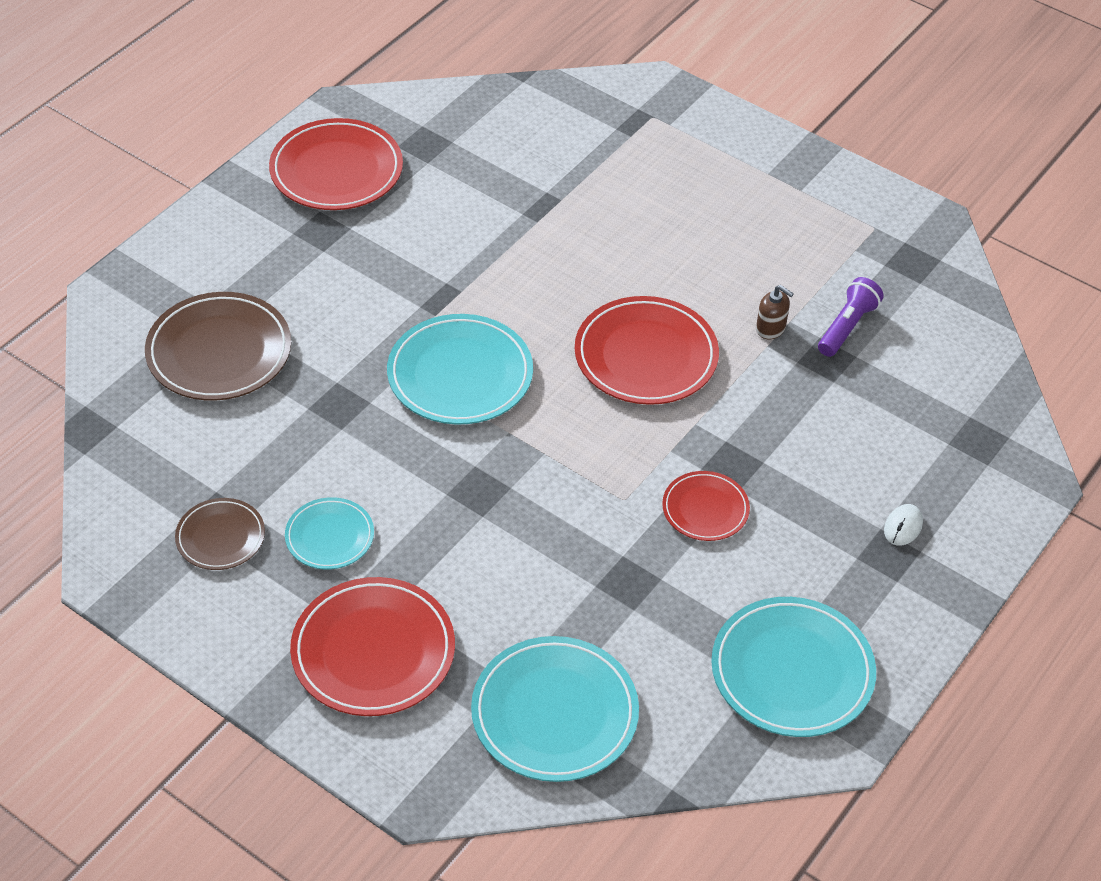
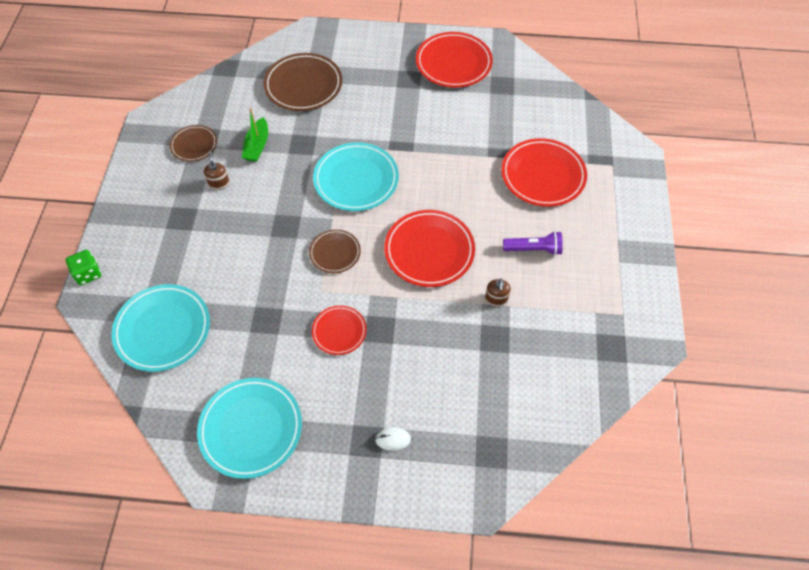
camera: 60 degrees right, 10 degrees up
(294, 459) = (257, 146): none -> green boat
(329, 536) = (219, 183): turquoise plate -> brown soap dispenser
(373, 651) = (160, 236): red plate -> red plate (543, 175)
(373, 775) = (88, 273): none -> green dice
(571, 456) = (335, 253): none -> brown plate
(847, 327) = (528, 337): purple flashlight -> purple flashlight (533, 249)

